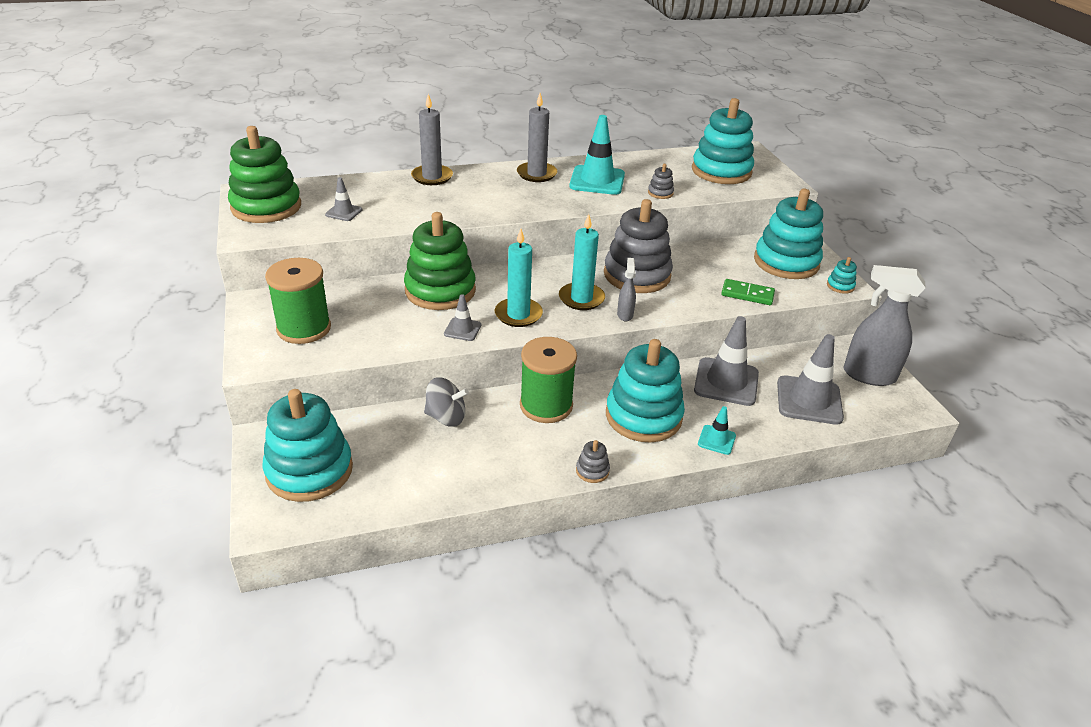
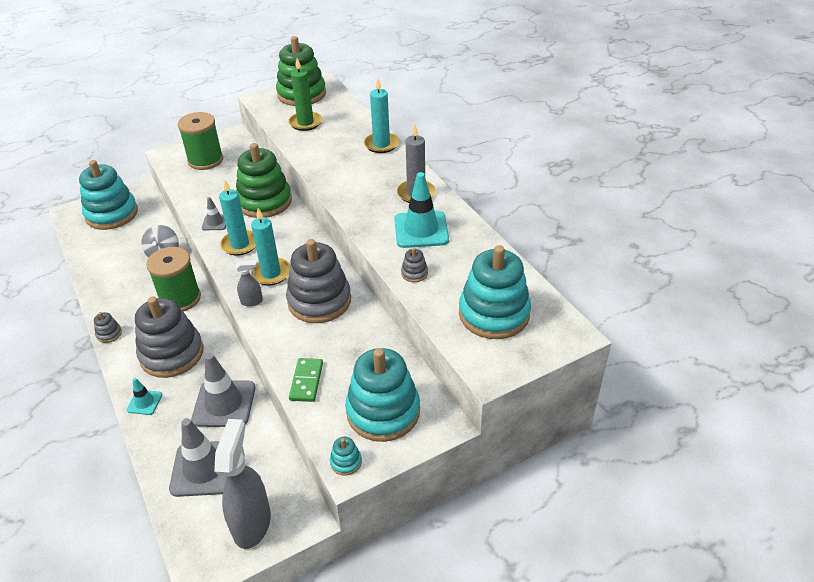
camera: 80 degrees right, 5 degrees up
(344, 212) = (305, 123): grey traffic cone -> green candle
(432, 177) = (381, 144): grey candle -> turquoise candle
(643, 416) = (172, 354): turquoise stacking toy -> grey stacking toy

